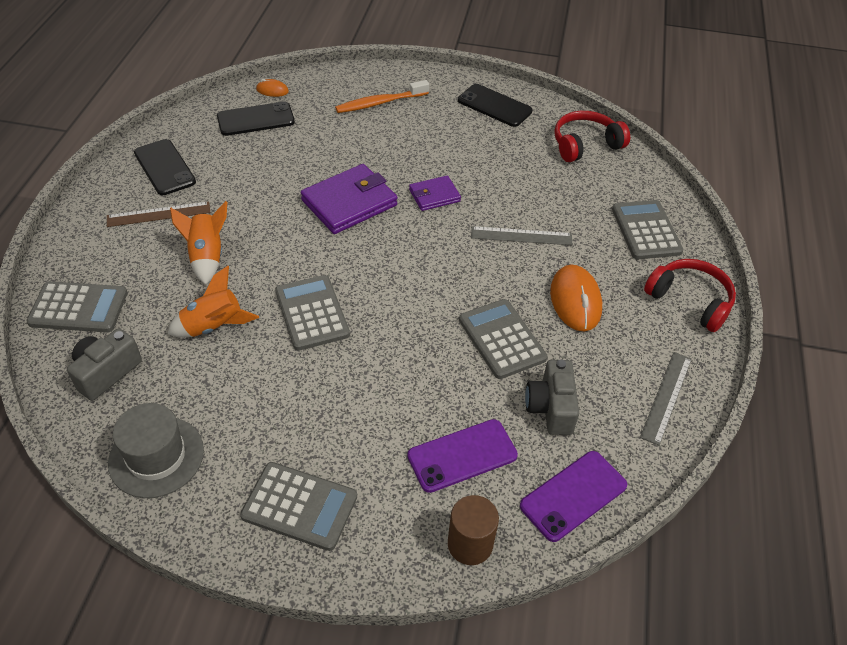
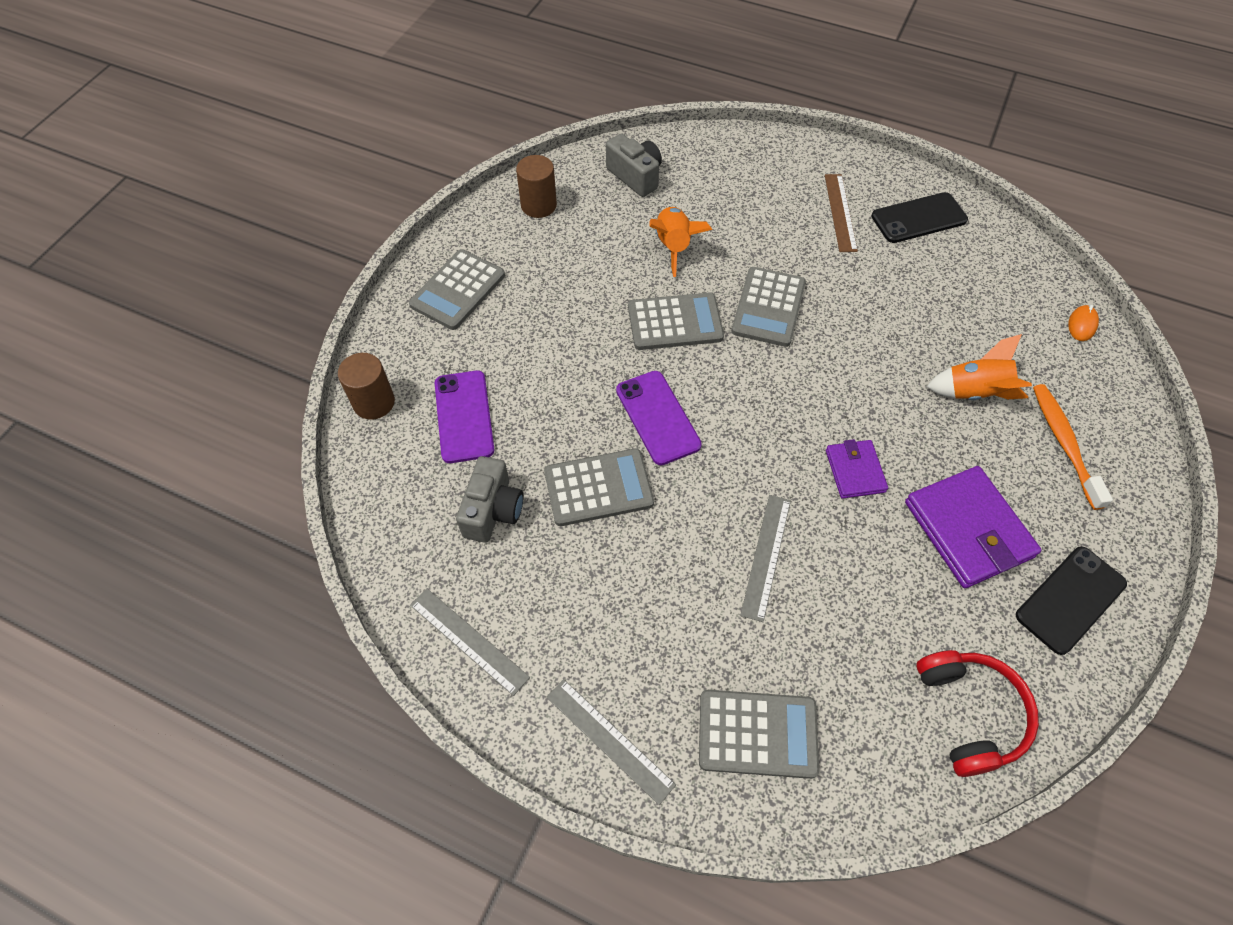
camera: 105 degrees right, 10 degrees up
(78, 308) = (716, 158): grey calculator -> grey calculator (768, 307)
(156, 456) = (538, 205): grey hat -> brown cylinder
(207, 257) = (770, 246): orange rocket -> orange rocket (974, 392)
(255, 119) = (1015, 303): black phone -> none
(349, 202) = (847, 377): purple wallet -> purple wallet (968, 529)
(550, 408) = (493, 510): grey camera -> grey camera turned 90 degrees clockwise
(573, 495) = (386, 500): purple phone -> purple phone (657, 417)
(575, 301) = (639, 586): orange mouse -> none
(690, 300) = (609, 740): red headphones -> grey ruler

